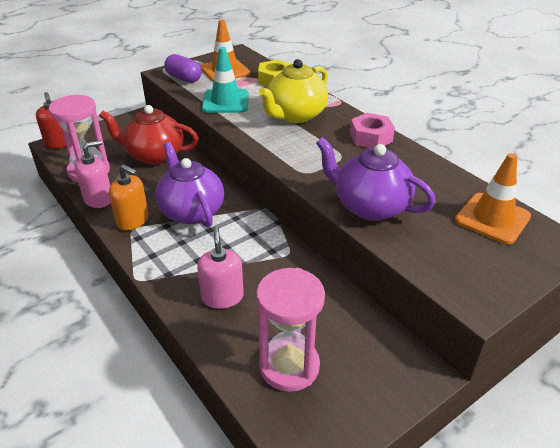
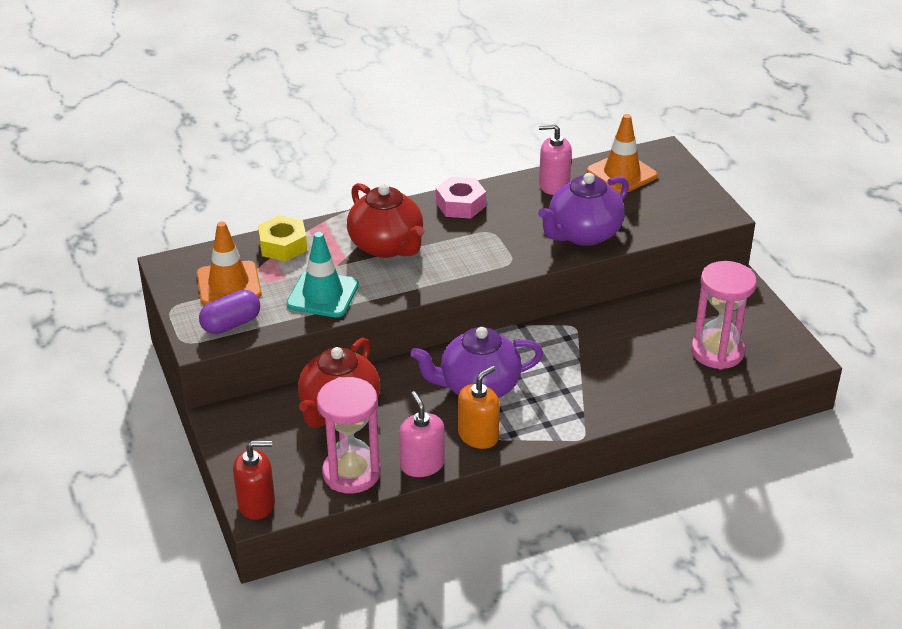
camera: 75 degrees left, 0 degrees up
(222, 297) = (625, 379): pink soap dispenser -> pink soap dispenser (554, 185)
(295, 115) = (387, 246): yellow teapot -> red teapot

